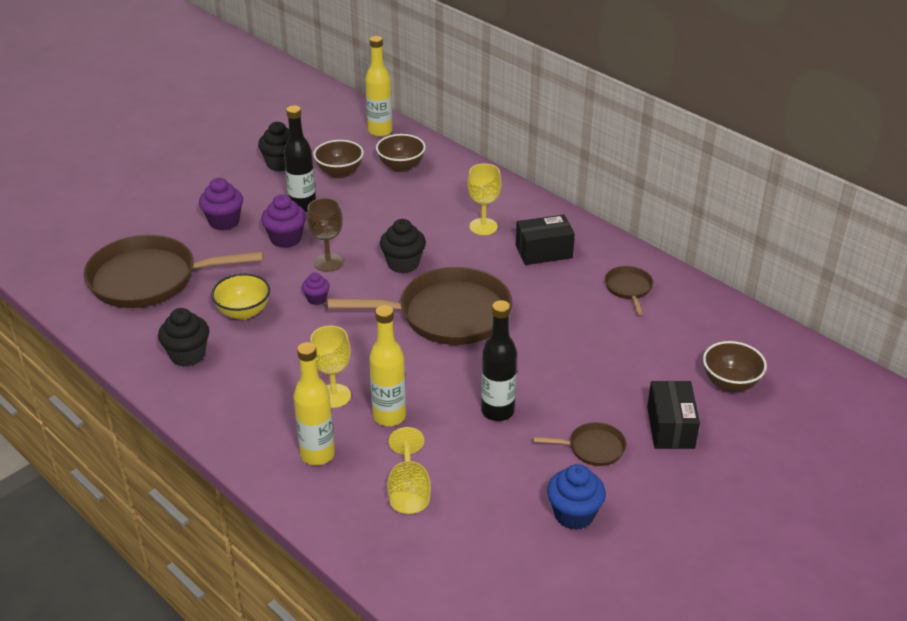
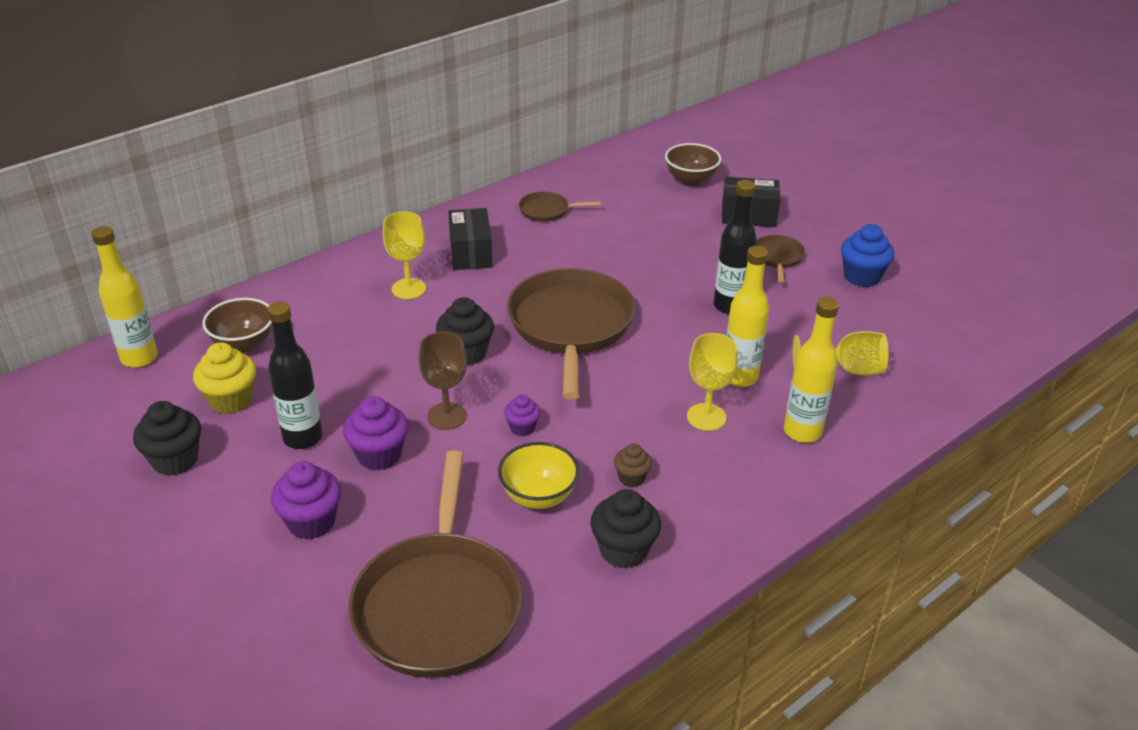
camera: 85 degrees left, 0 degrees up
(261, 356) = (631, 478): none -> brown cupcake
(339, 172) = (231, 400): brown bowl -> yellow cupcake

